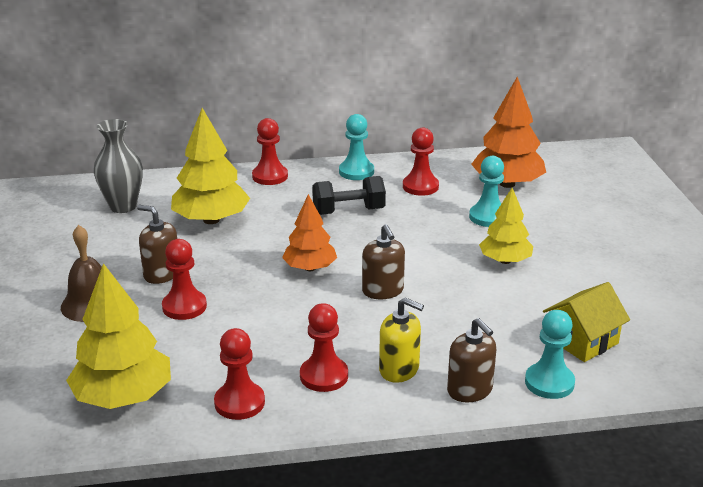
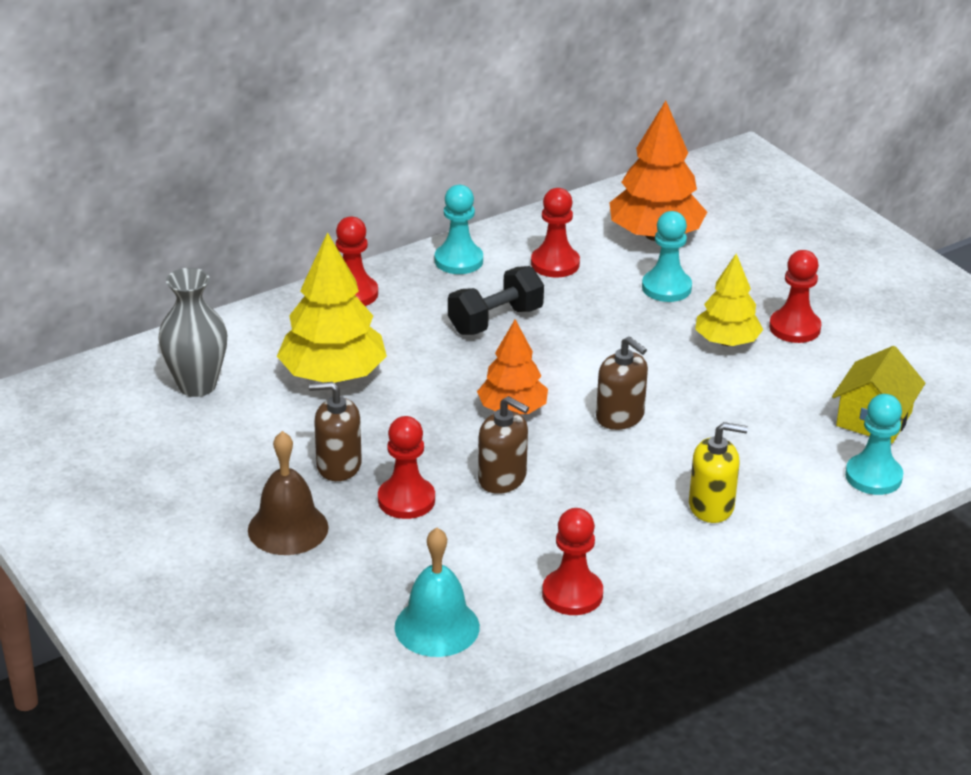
camera: 25 degrees left, 5 degrees up
(123, 397) = (437, 627): yellow tree -> turquoise bell
(324, 376) = (637, 537): red pawn -> red pawn (794, 328)
(470, 390) = (801, 508): brown soap dispenser -> brown soap dispenser (502, 478)

